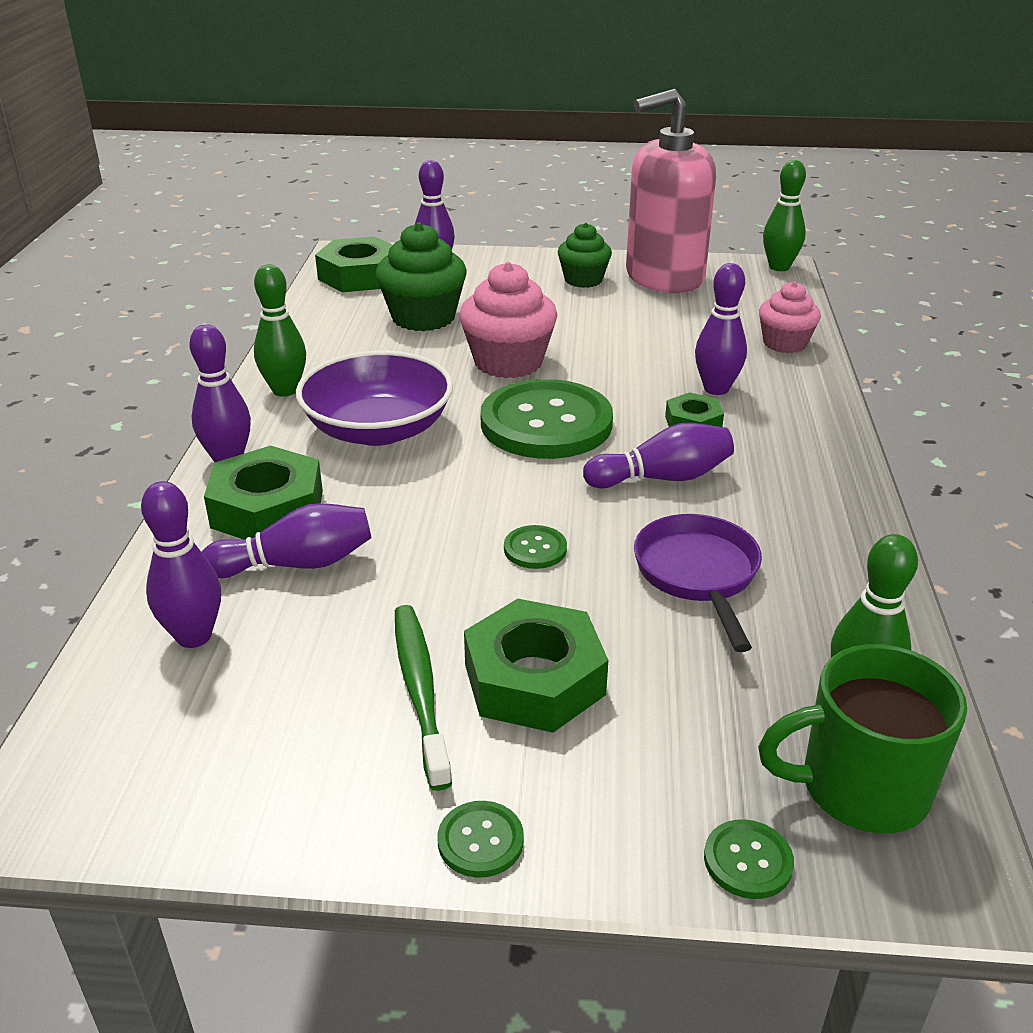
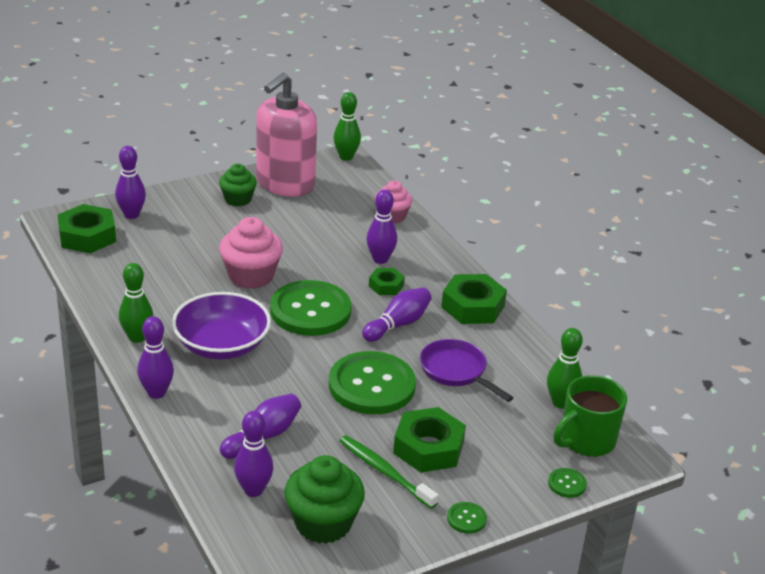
camera: 35 degrees left, 0 degrees up
(268, 509) = (213, 413): green nut -> green nut (473, 306)
(423, 317) = (166, 258): green cupcake -> green cupcake (323, 523)
(535, 549) = (371, 385): green button -> green button, size x2.48

